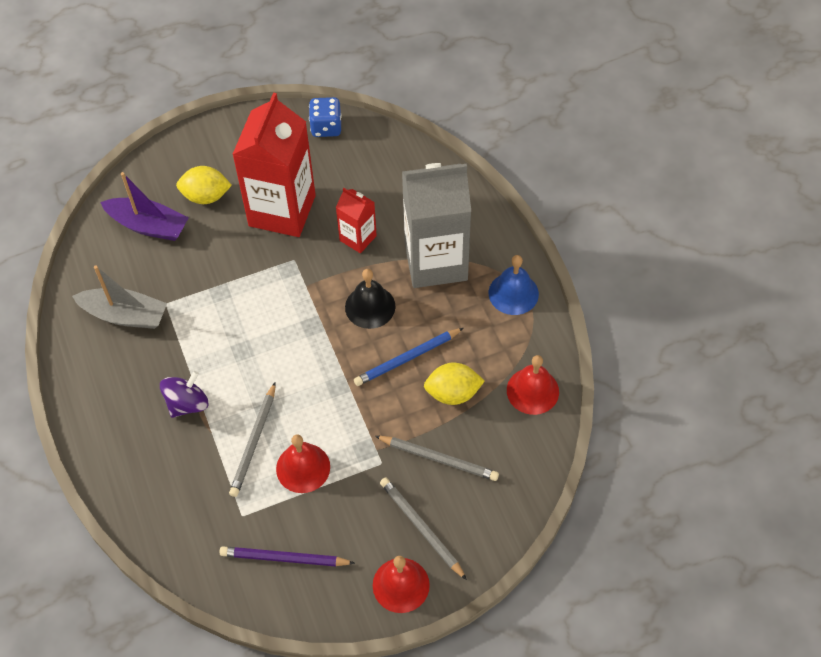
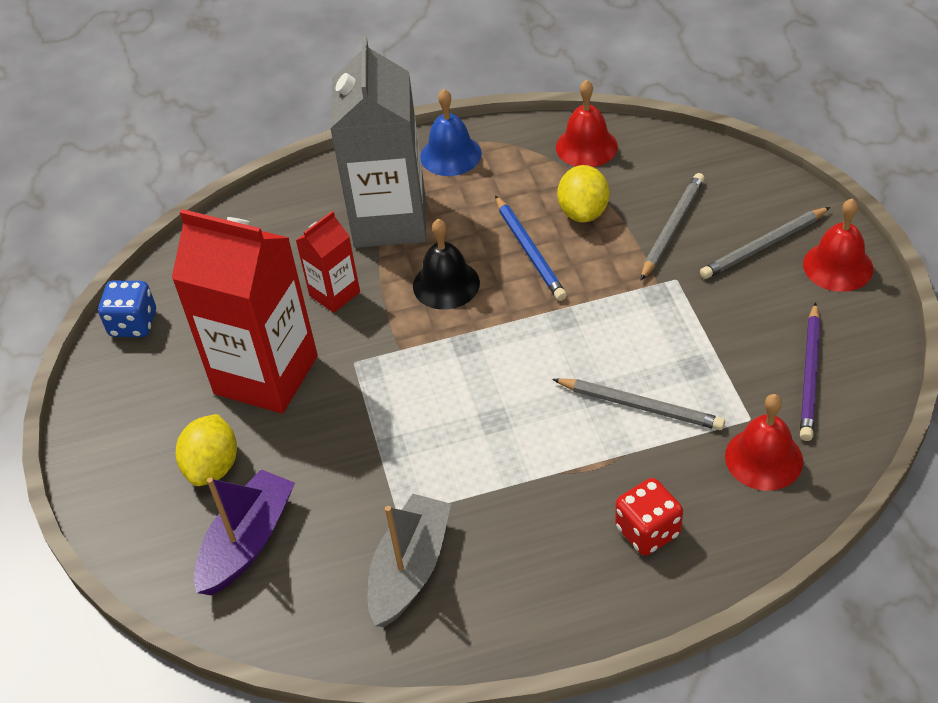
camera: 80 degrees left, 10 degrees down
(148, 450) = (647, 531): none -> red dice
(187, 403) = (574, 484): purple spinning top -> none
(303, 468) = (681, 355): red bell -> red bell (763, 458)

